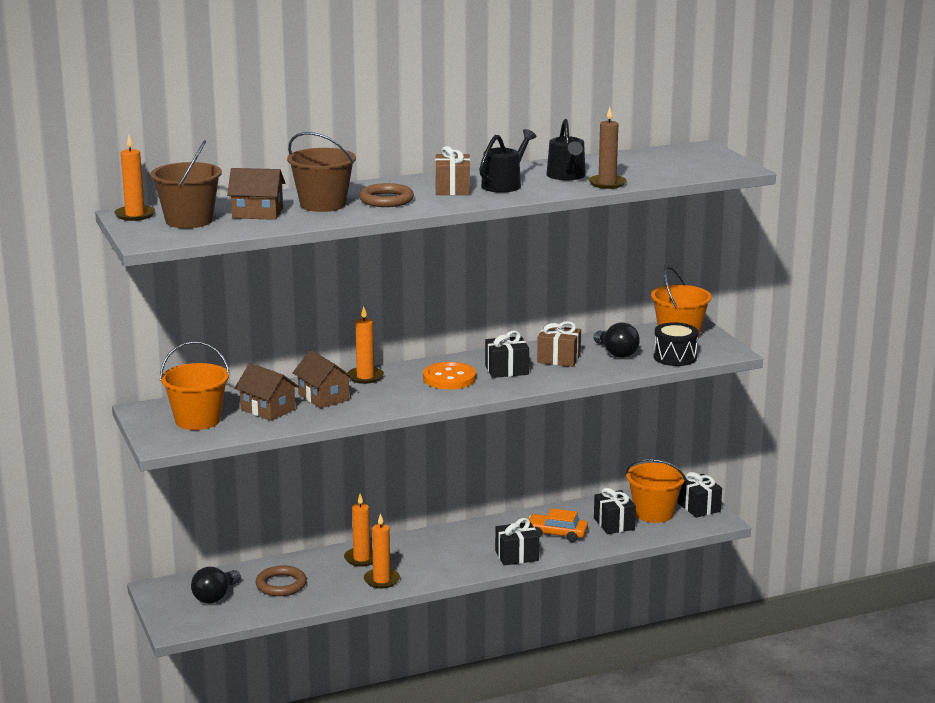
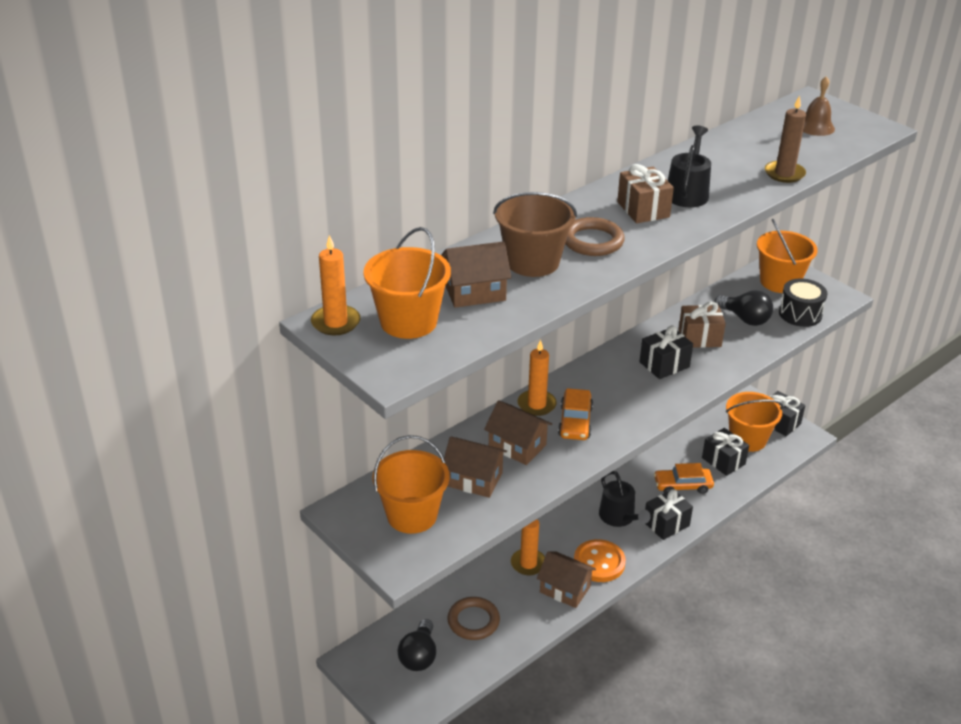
camera: 20 degrees left, 15 degrees up
(189, 220) = (408, 321): brown bucket -> orange bucket
(381, 580) = (565, 589): orange candle -> brown house
(388, 391) = (575, 422): none -> orange car
(449, 378) = (619, 389): orange button -> orange button (599, 562)
(567, 176) = (734, 167): black watering can -> black watering can (619, 517)
(679, 162) = (815, 127): none -> brown bell

